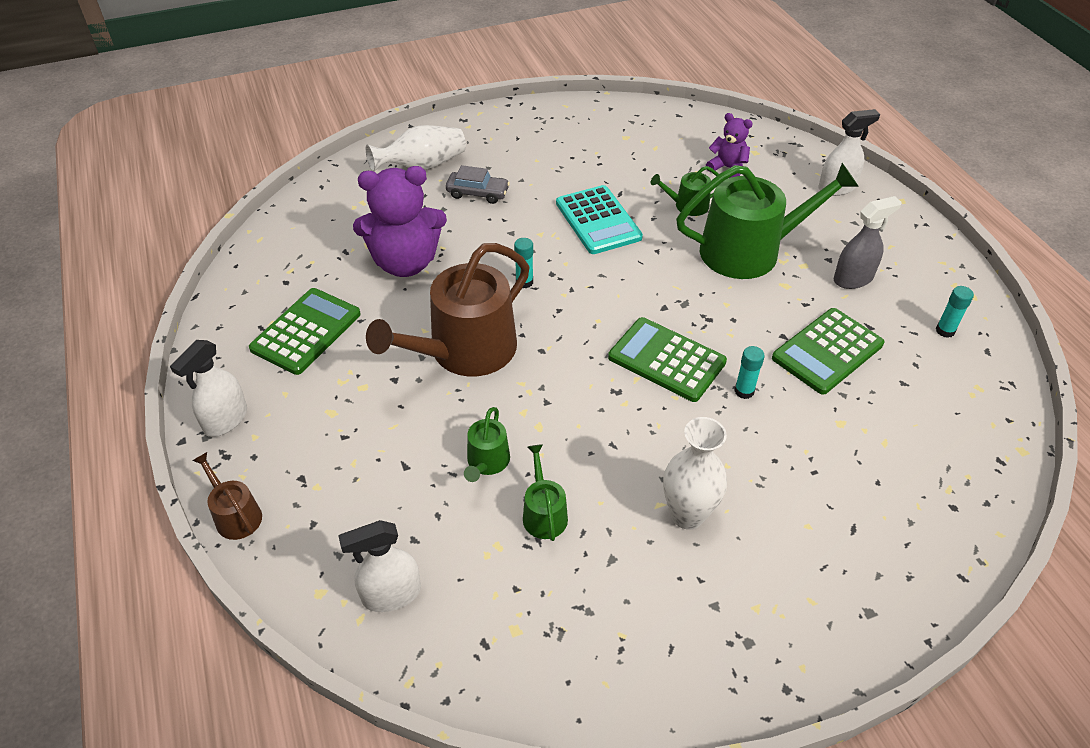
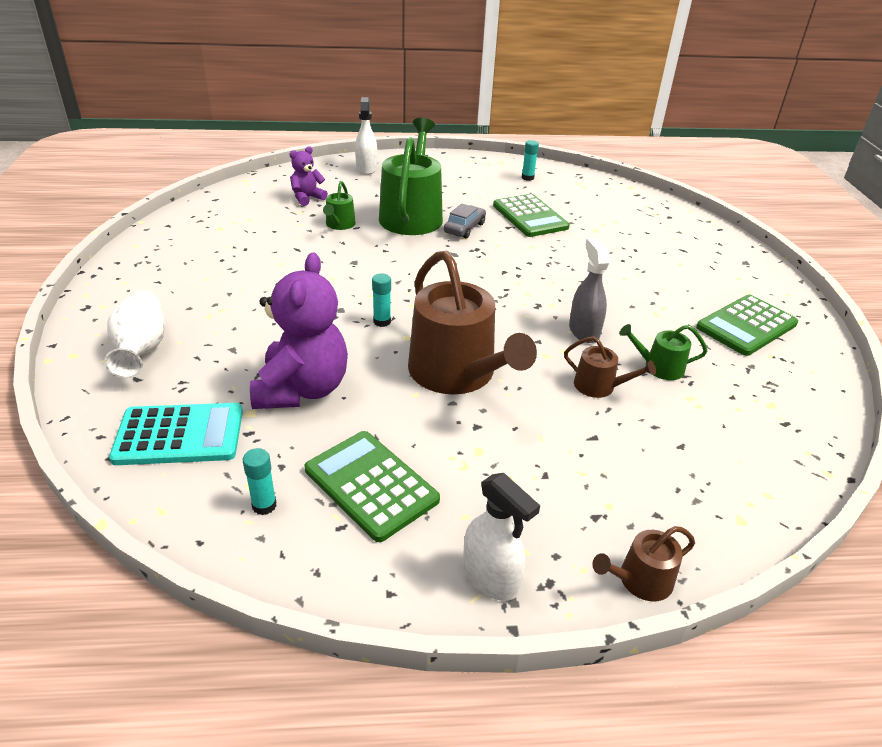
camera: 75 degrees left, 10 degrees down
(391, 594) = (741, 470): white spray bottle -> none
(477, 193) = (226, 322): grey car -> grey car (464, 228)
(487, 462) = (599, 386): green watering can -> brown watering can
(598, 220) = (325, 267): turquoise calculator -> turquoise calculator (179, 435)
(666, 360) = (513, 276): green calculator -> green calculator (746, 326)
(687, 515) = (667, 304): white vase -> none
(744, 391) = (556, 254): turquoise glue stick -> turquoise glue stick (264, 505)
(853, 278) = (464, 189): grey spray bottle -> grey spray bottle (584, 331)

